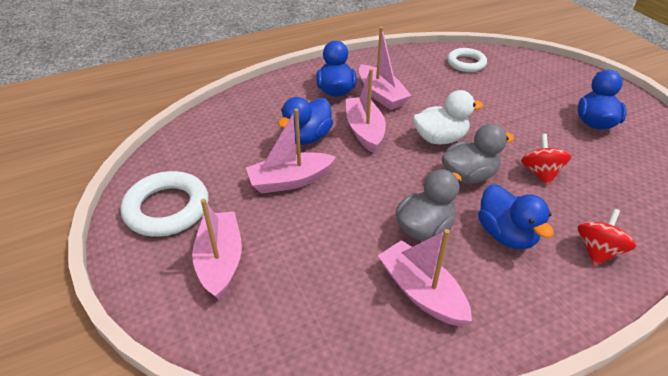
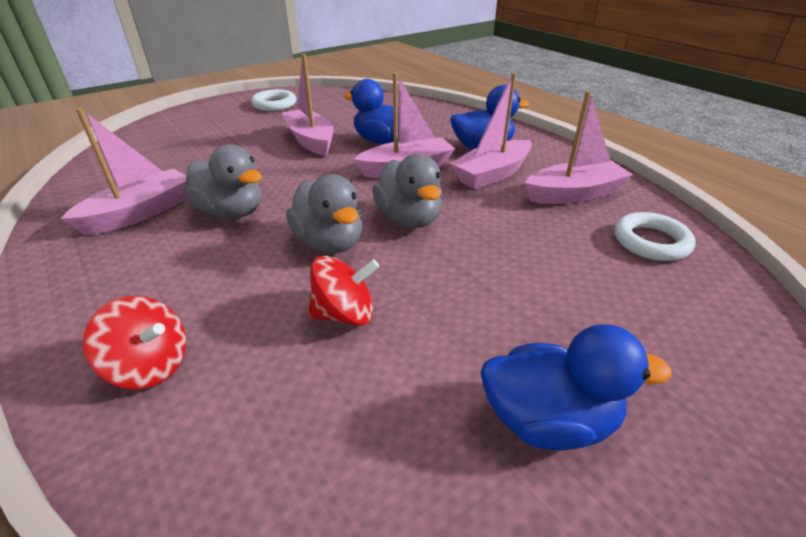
camera: 80 degrees right, 5 degrees down
(167, 208) = (274, 104): white ring -> white ring, size x0.65
(220, 261) = (212, 127): pink boat -> pink boat (574, 194)
(440, 138) = (409, 219): white duck -> grey duck
(506, 234) = (209, 271): blue duck -> none

